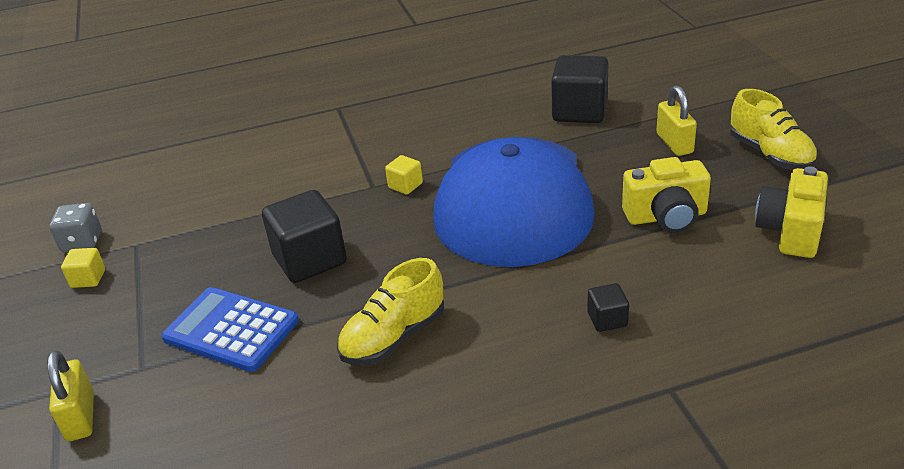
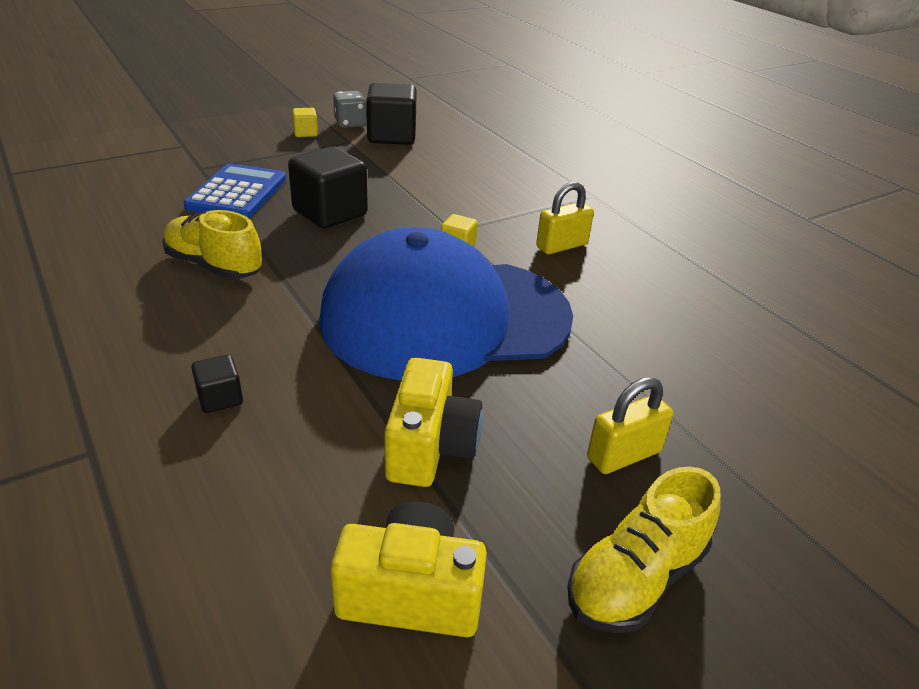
camera: 70 degrees right, 0 degrees up
(81, 416) = (154, 157): yellow padlock -> yellow padlock (561, 246)
(579, 111) = (669, 358): black cube -> black cube (392, 136)
(666, 217) = (430, 446): yellow camera -> yellow camera turned 150 degrees counterclockwise

